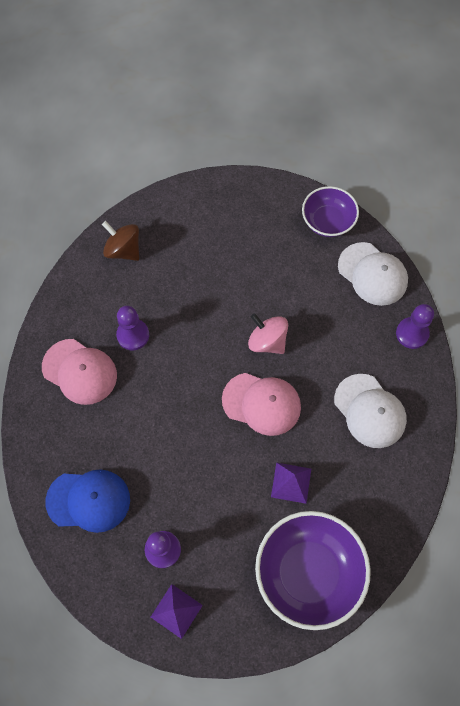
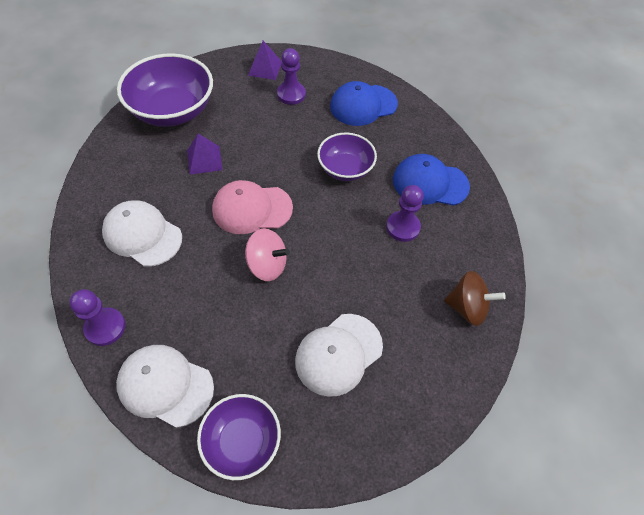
camera: 155 degrees right, 10 degrees down
(80, 371) = (430, 183): pink cap -> blue cap
(152, 418) = (345, 169): none -> purple bowl
(239, 252) = (338, 354): none -> white cap

